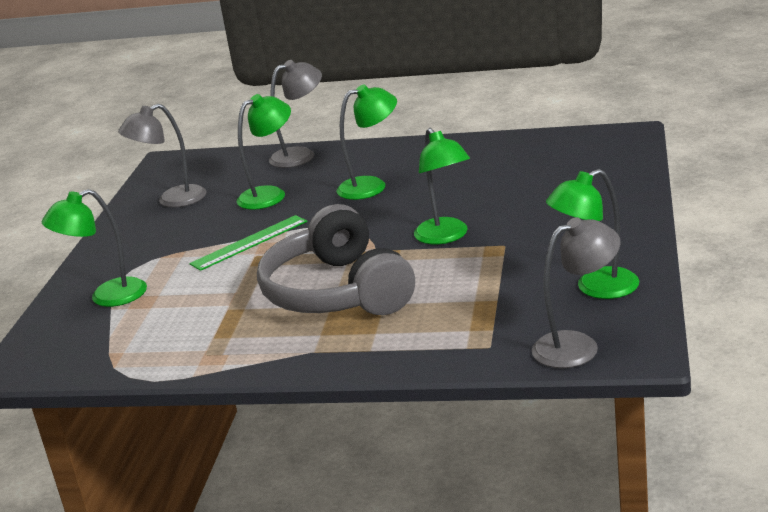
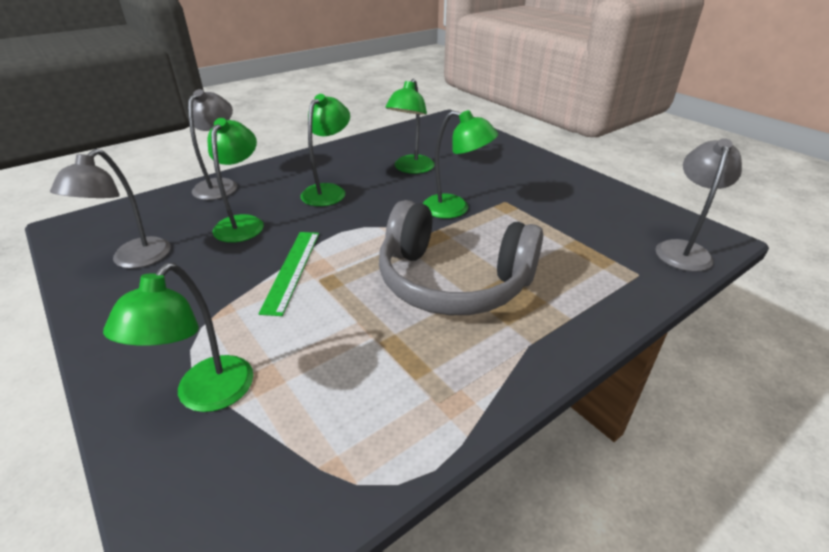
camera: 50 degrees left, 10 degrees up
(596, 288) = (613, 209): green lamp -> green lamp (411, 169)

